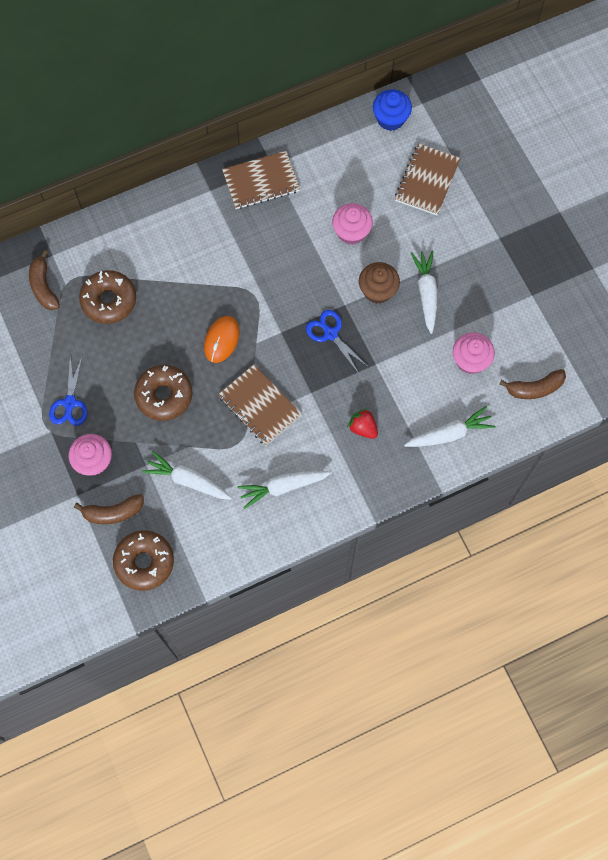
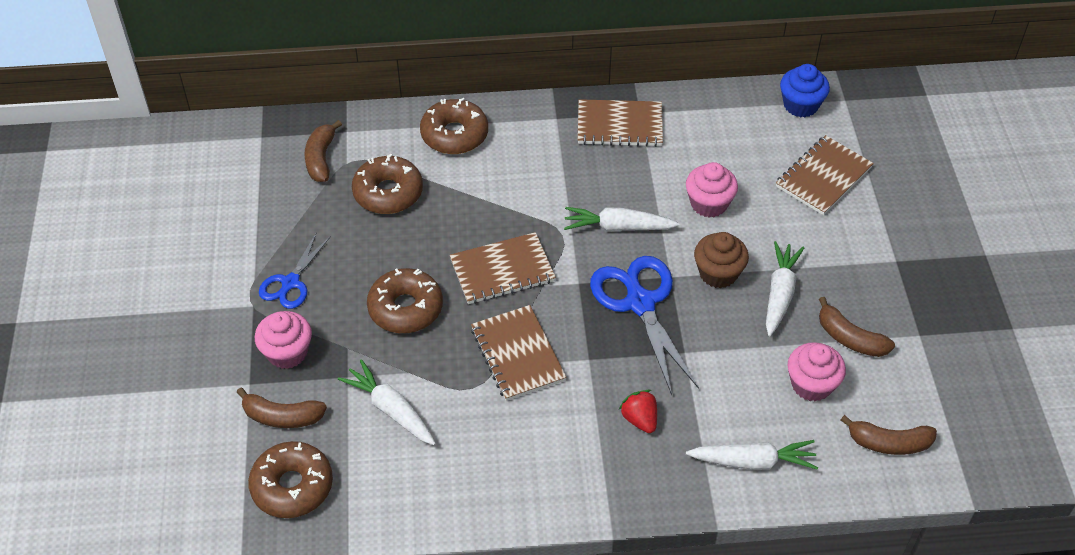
camera: 20 degrees right, 20 degrees down
(138, 231) = (454, 134): none -> brown donut
(221, 340) = (502, 270): orange mouse -> brown notebook
(283, 487) = (507, 455): white carrot -> white carrot (618, 227)
(330, 333) = (639, 302): blue scissors -> blue scissors, size x1.69
(485, 314) = (850, 338): none -> brown banana

